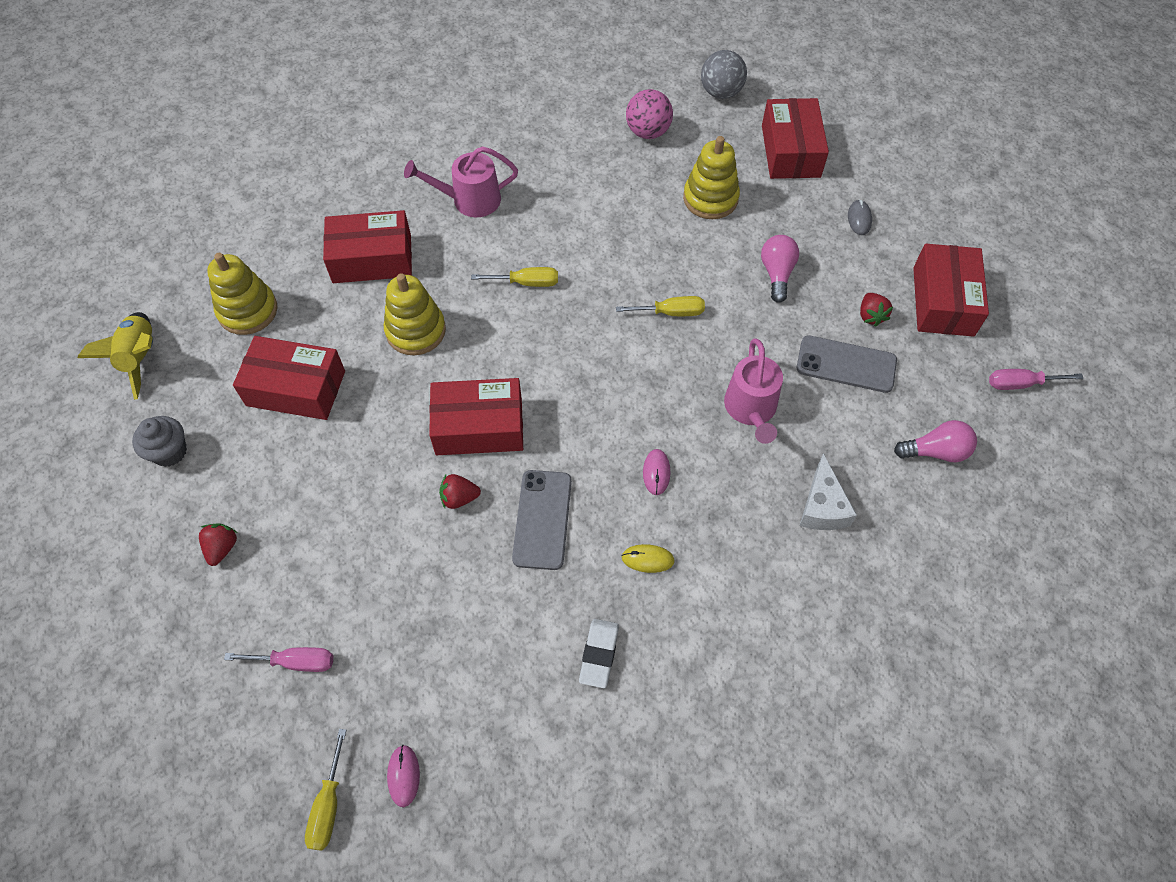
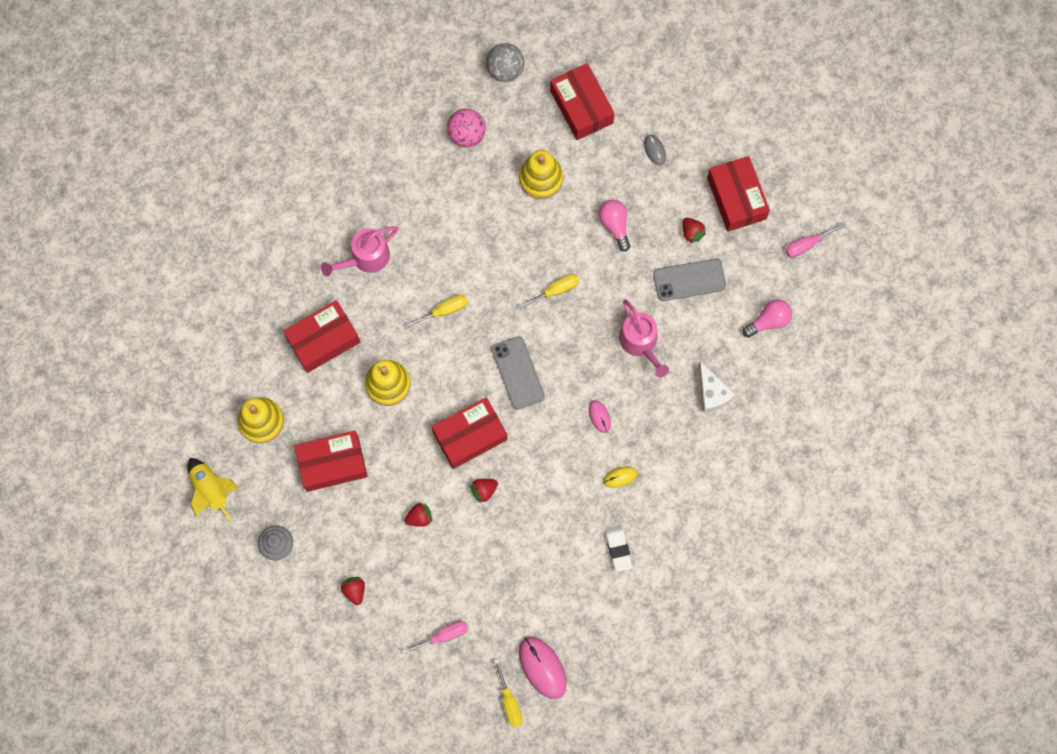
camera: 25 degrees left, 15 degrees up
(359, 494) = (419, 517): none -> red strawberry
(403, 776) = (542, 667): pink mouse -> pink mouse, size x1.89
(542, 519) = (543, 481): grey phone -> grey phone (518, 373)

